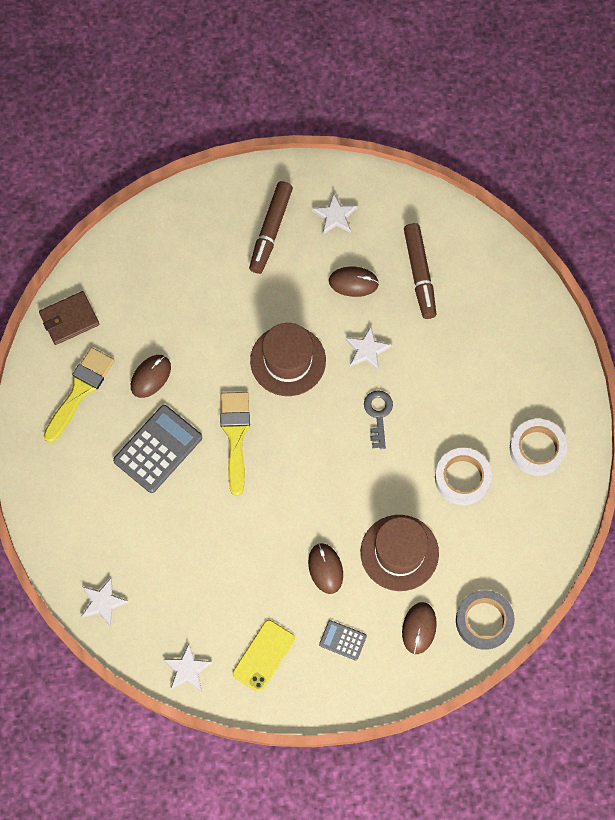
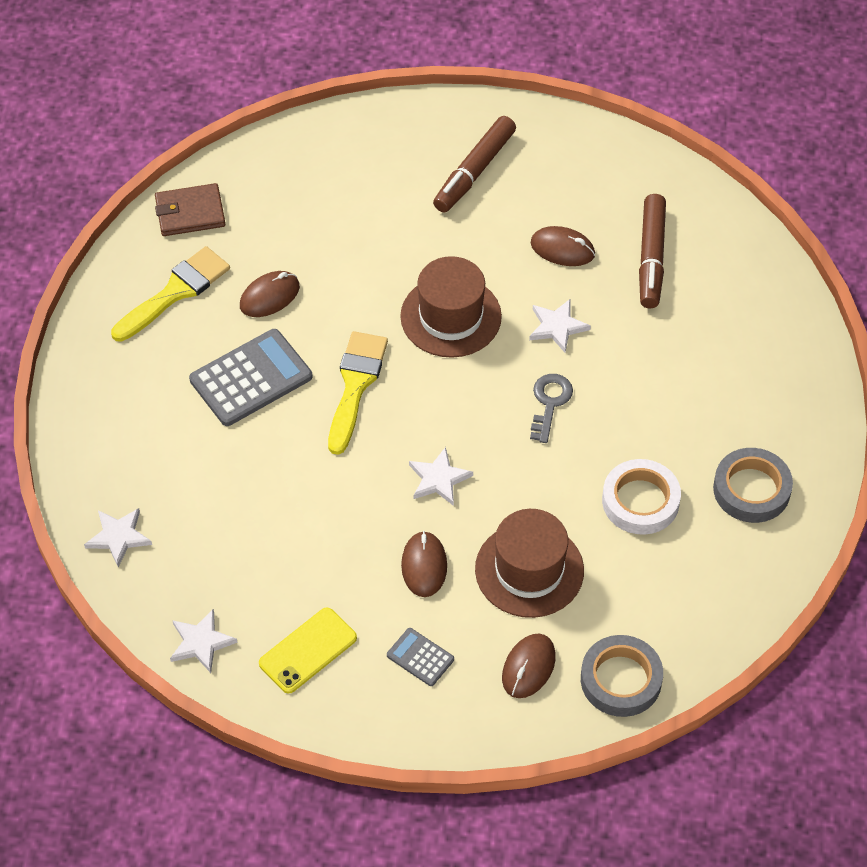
camera: 15 degrees right, 15 degrees down
(335, 216) = (561, 172): white star -> white star (438, 479)
(537, 449) = (751, 489): white tape -> grey tape

